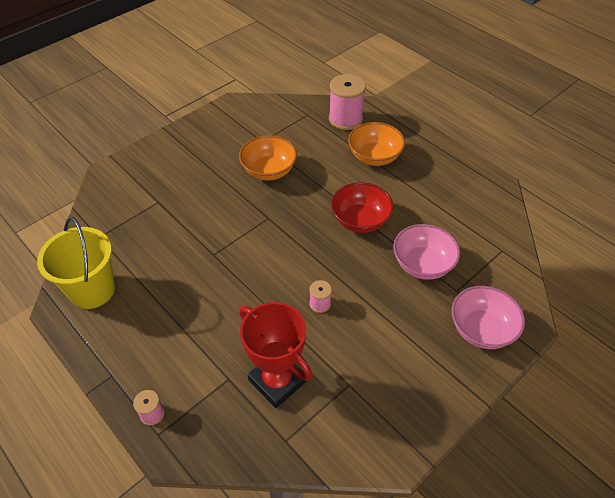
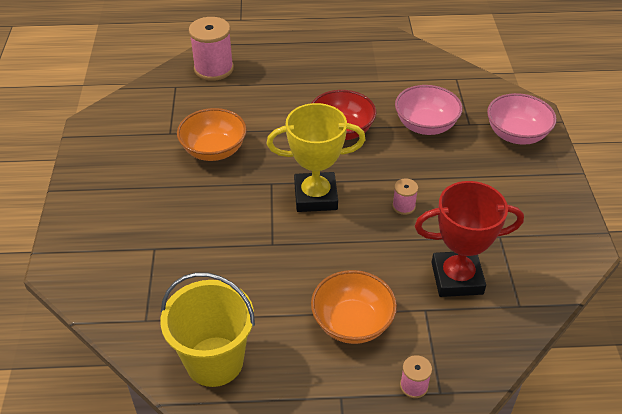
camera: 50 degrees left, 5 degrees down
(279, 248) = (315, 196): none -> yellow trophy
(374, 157) = (281, 80): orange bowl -> orange bowl (352, 323)

